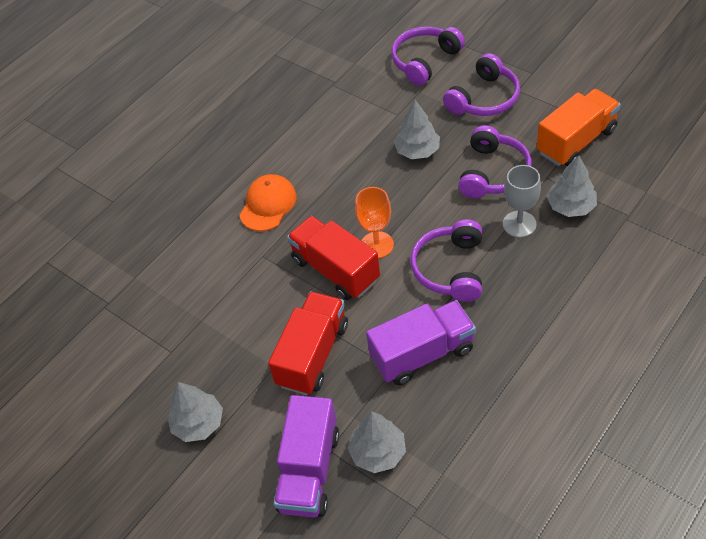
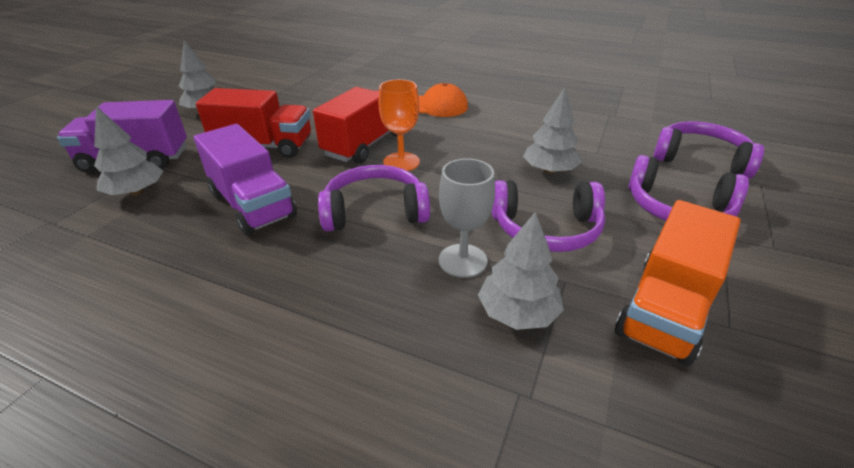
camera: 70 degrees right, 15 degrees down
(576, 141) = (665, 309): orange truck -> orange truck turned 90 degrees clockwise

